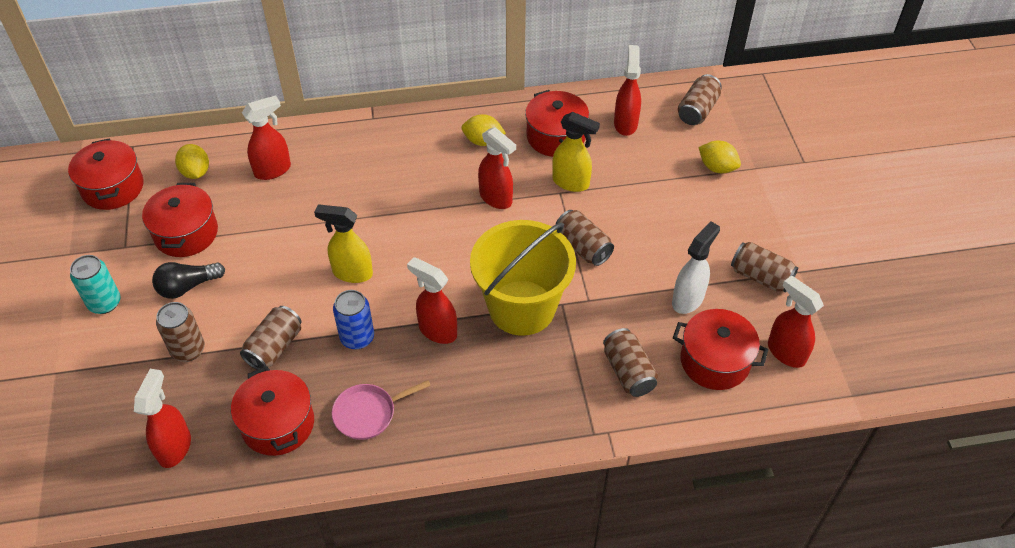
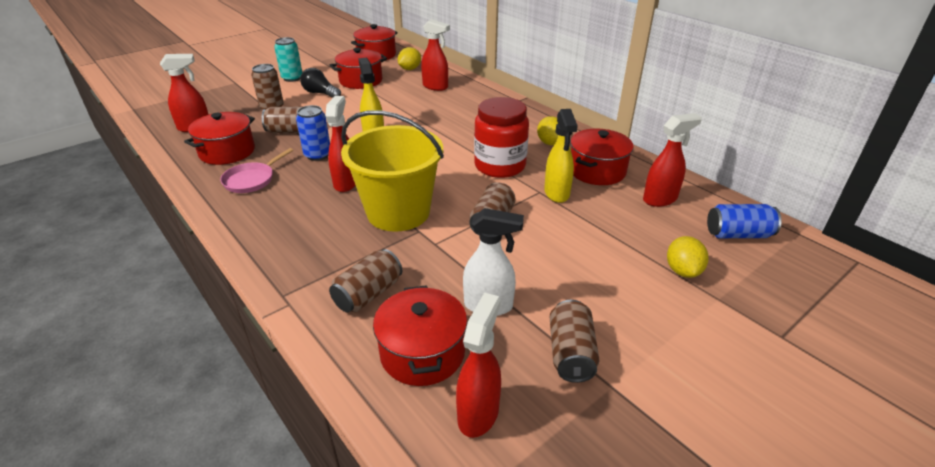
camera: 60 degrees right, 15 degrees down
(368, 413) = (251, 180): pink pan -> pink pan turned 90 degrees counterclockwise
(496, 198) = (500, 166): red spray bottle -> red jar
(697, 110) = (738, 234): brown can -> blue can

